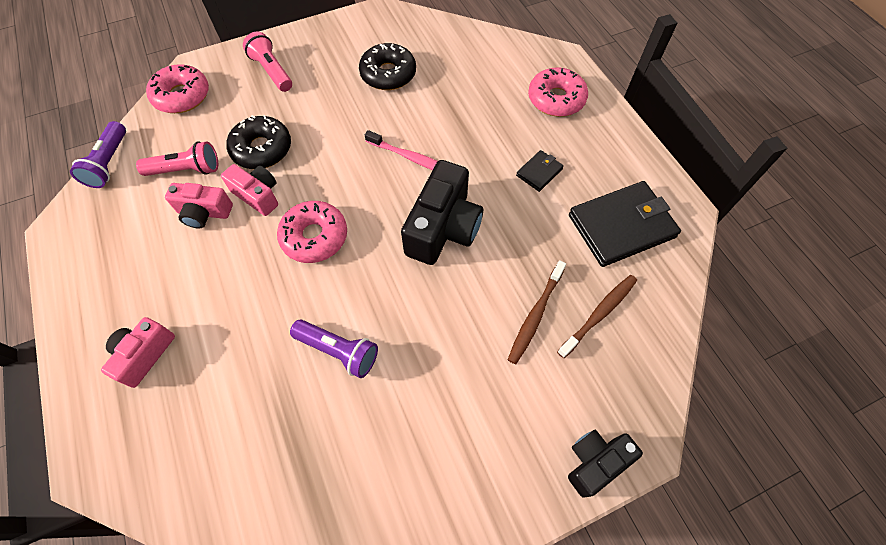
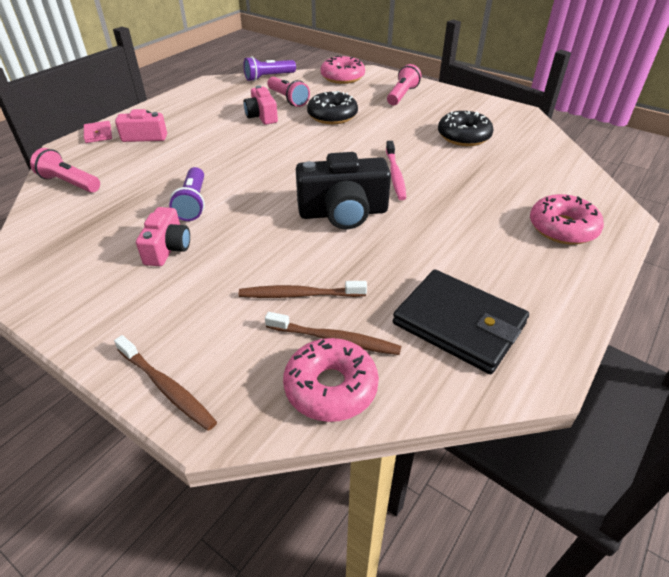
camera: 60 degrees right, 20 degrees down
(85, 412) = (98, 134): none -> pink wallet
(193, 478) = (69, 183): none -> pink flashlight
(258, 195) = (293, 128): pink camera -> pink camera (168, 248)
(314, 237) = (280, 160): pink donut -> pink donut (330, 387)
(539, 172) = (461, 246): black wallet -> none
(595, 462) = (167, 388): black camera -> brown toothbrush

